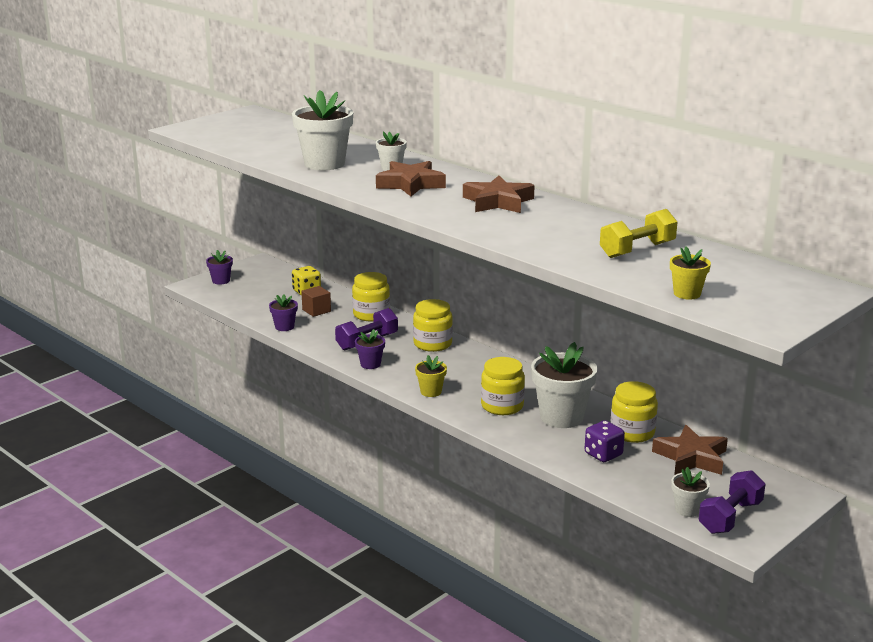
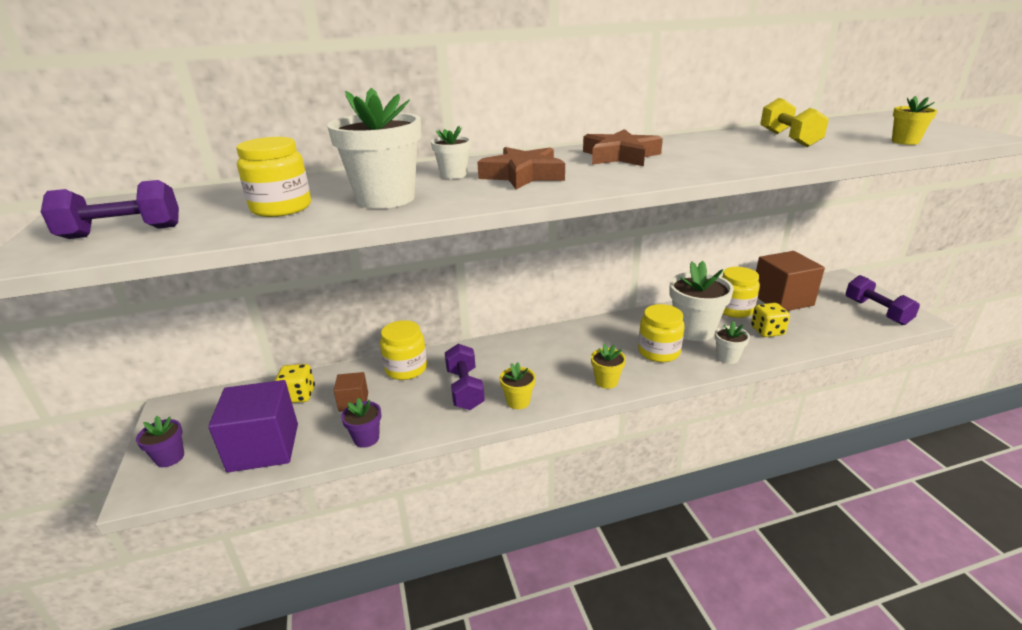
camera: 60 degrees left, 5 degrees up
(222, 131) = (122, 232): none -> purple dumbbell
(250, 301) = (264, 447): none -> purple cube
(370, 364) = (518, 401): purple flower pot -> yellow flower pot
(432, 344) = (507, 352): yellow jar -> yellow jar (281, 208)
(603, 454) = (767, 331): purple dice -> yellow dice
(687, 510) = (864, 324): white flower pot -> white flower pot (727, 357)
(691, 457) = (782, 299): brown star -> brown cube

